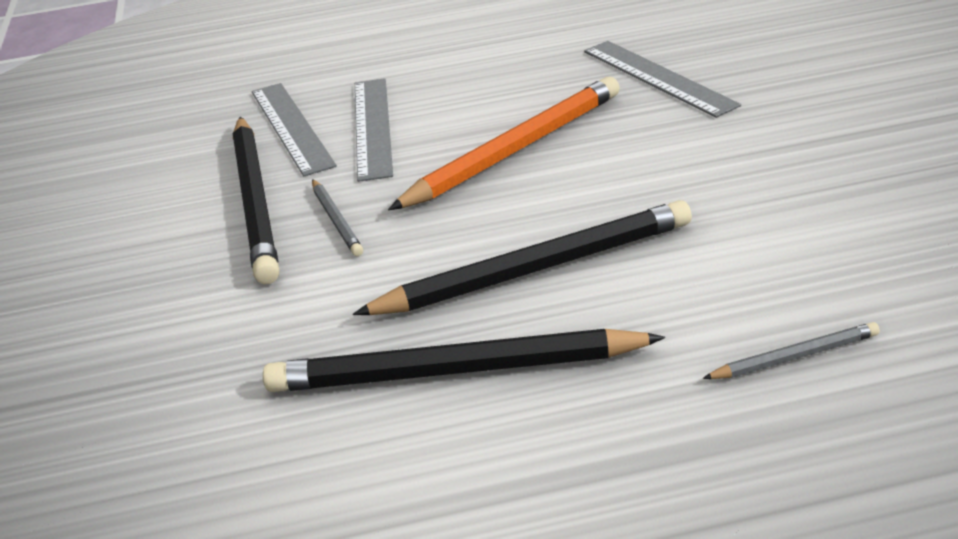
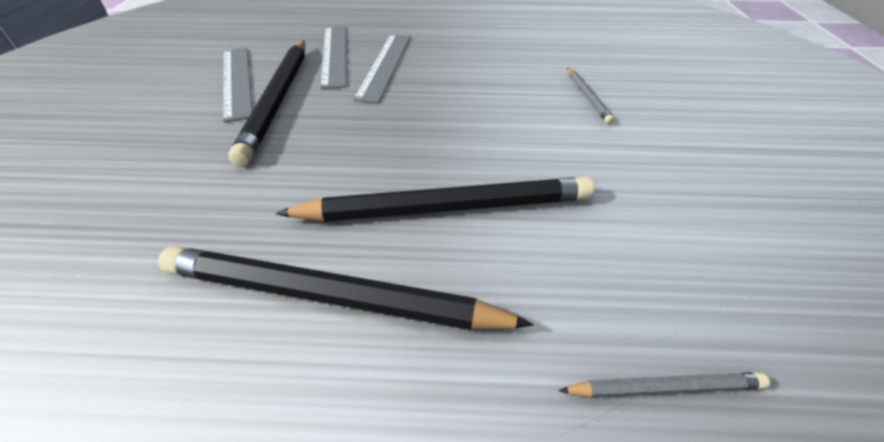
camera: 10 degrees right, 10 degrees up
(336, 220) = (321, 126): grey pencil -> grey pencil (587, 97)
(515, 149) = (473, 102): orange pencil -> none
(658, 77) = (596, 72): grey ruler -> grey ruler (236, 81)

